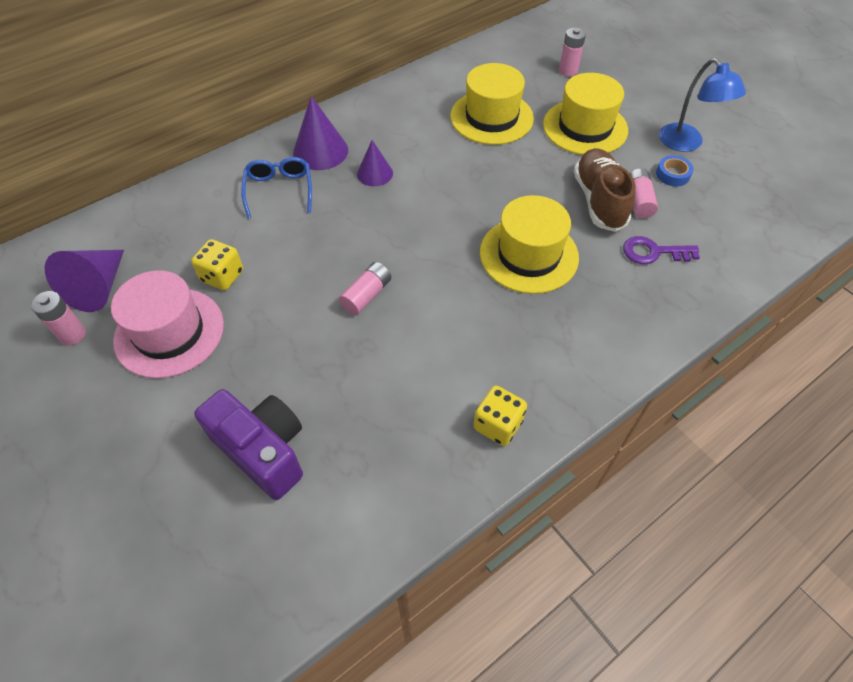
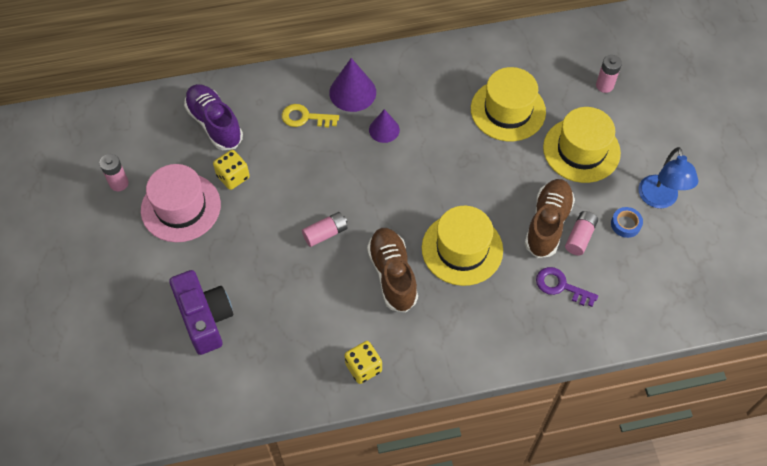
camera: 25 degrees right, 5 degrees up
(98, 288) = (147, 153): purple cone -> none
(173, 230) = (214, 124): none -> purple shoe
(279, 190) = (305, 117): blue glasses -> yellow key
(469, 309) = (392, 275): none -> brown shoe

